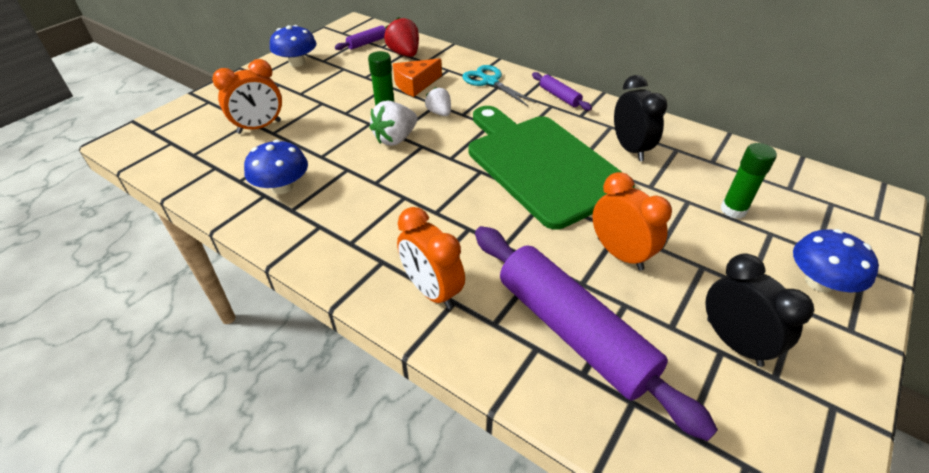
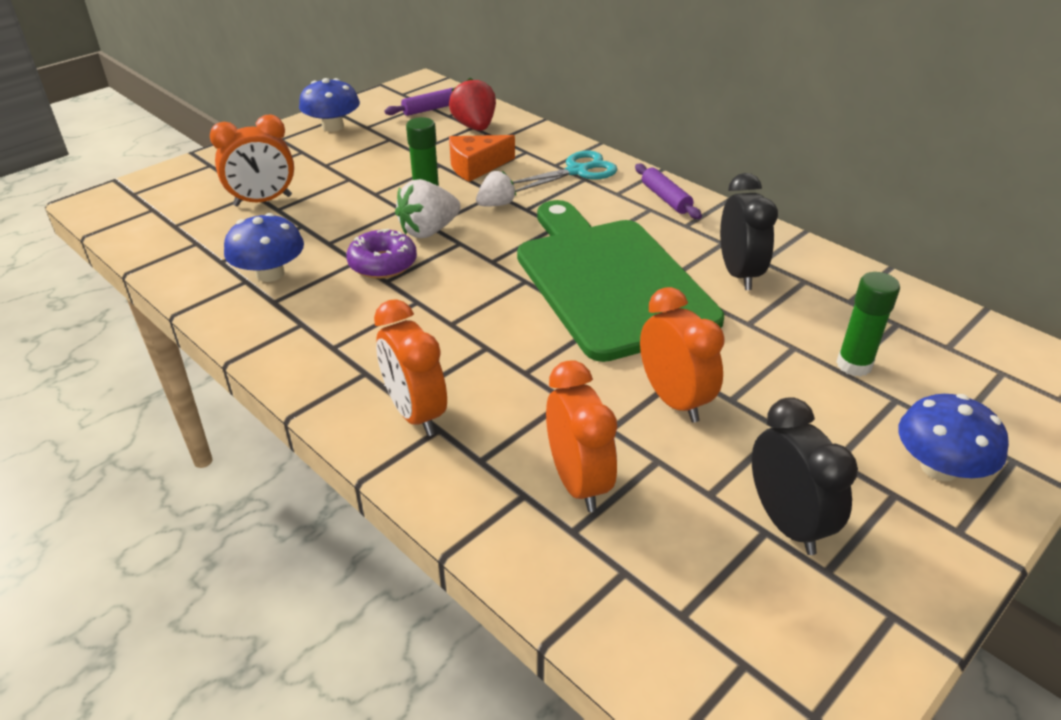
camera: 10 degrees right, 5 degrees down
(368, 169) = (383, 264): none -> purple donut
(439, 113) = (496, 204): white strawberry -> white strawberry turned 75 degrees clockwise
(490, 81) = (577, 171): turquoise scissors -> turquoise scissors turned 90 degrees clockwise
(573, 331) = (578, 482): purple rolling pin -> orange clock

